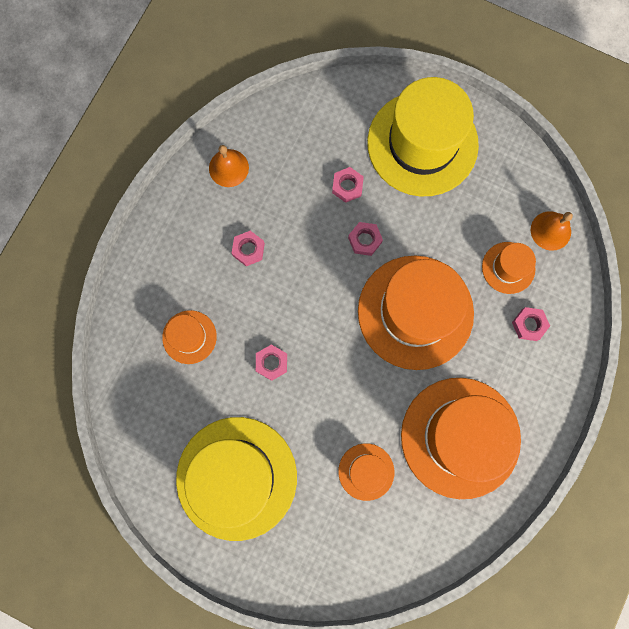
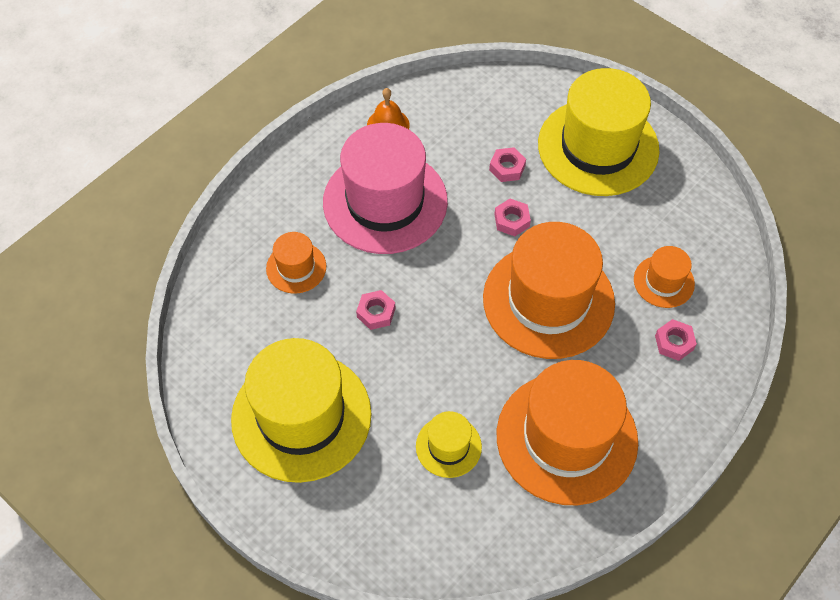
camera: 15 degrees right, 20 degrees down
(248, 249) = (385, 202): pink nut -> pink hat
(366, 471) = (448, 446): orange hat -> yellow hat
(550, 230) = (720, 257): orange bell -> none

